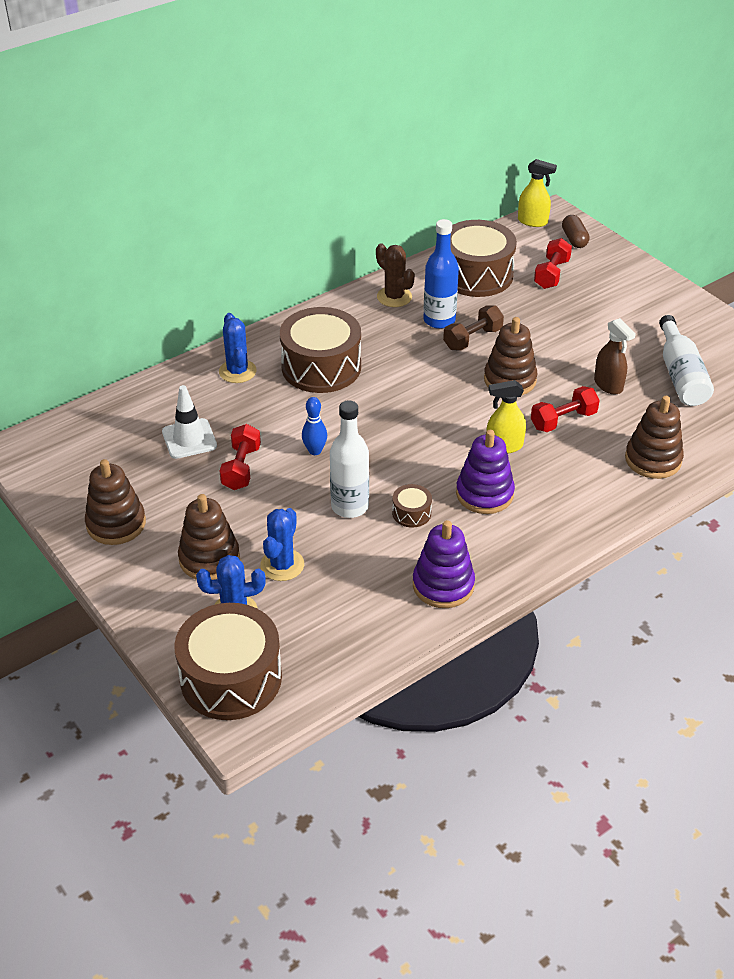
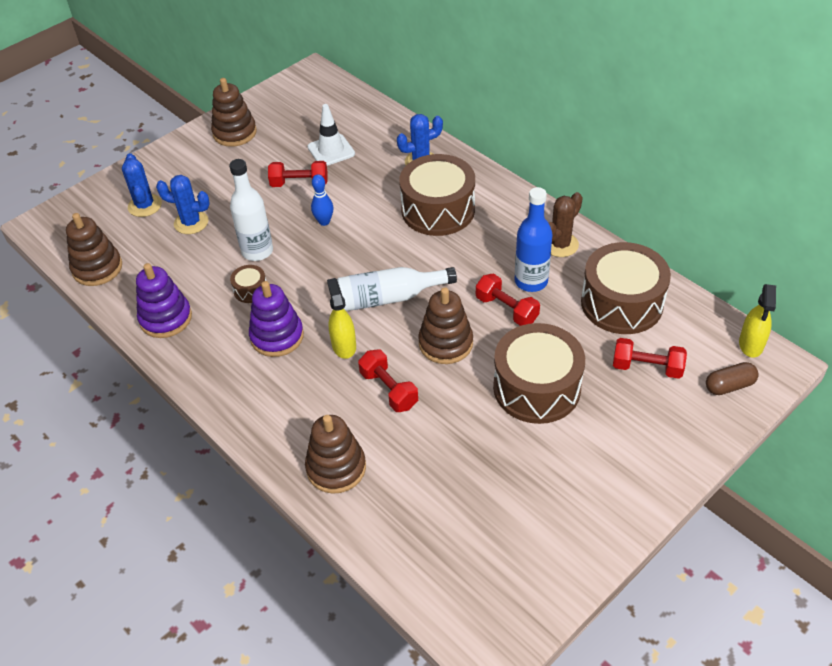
camera: 85 degrees right, 5 degrees up
(209, 558) = (199, 184): brown stacking toy -> brown stacking toy (97, 268)
(231, 678) = (83, 214): brown drum -> brown drum (536, 387)
(472, 339) = (506, 309): brown dumbbell -> red dumbbell
(608, 385) = (453, 426): brown spray bottle -> none
(681, 375) = (485, 495): white bottle -> white bottle (389, 298)

